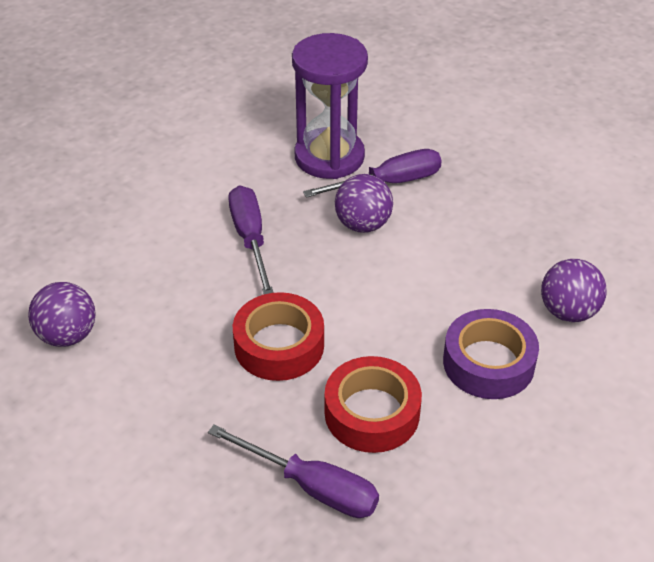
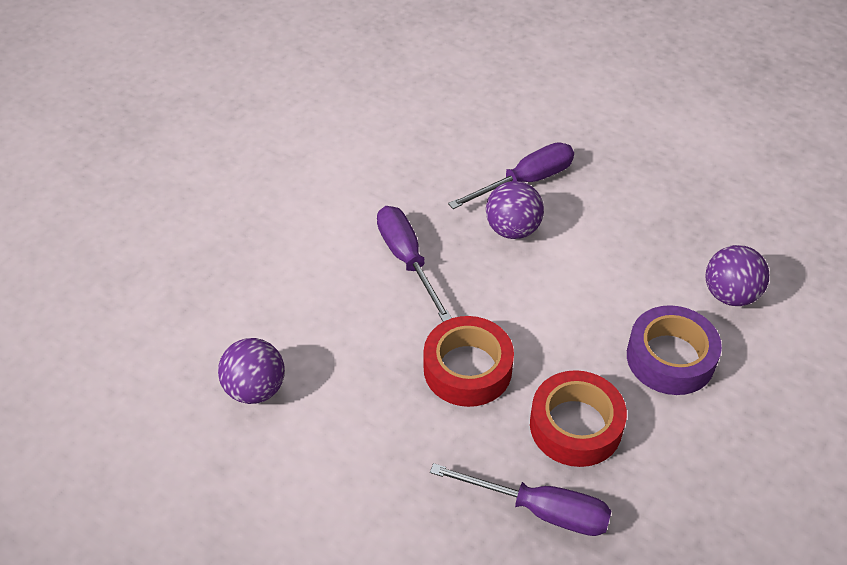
camera: 10 degrees left, 5 degrees up
(329, 157) = (459, 160): purple hourglass -> none

